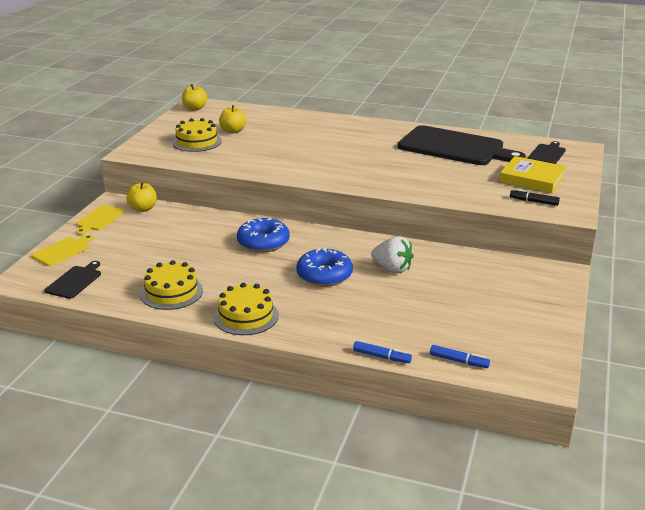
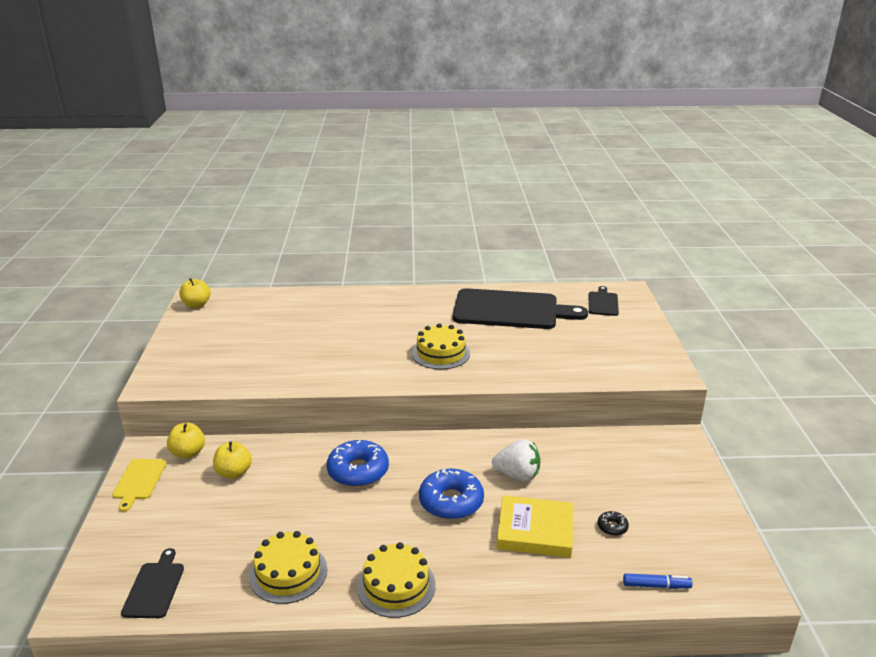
camera: 20 degrees left, 0 degrees up
(62, 251) = (114, 542): yellow cutting board -> none
(197, 142) = (225, 353): yellow cake -> yellow cake (441, 353)
(233, 131) = (260, 329): yellow apple -> yellow apple (234, 473)
(381, 357) = (576, 603): blue marker -> none
(449, 317) = (612, 527): none -> black donut
(532, 179) = (609, 337): yellow book -> yellow book (535, 531)
(534, 201) = (629, 366): black marker -> none

